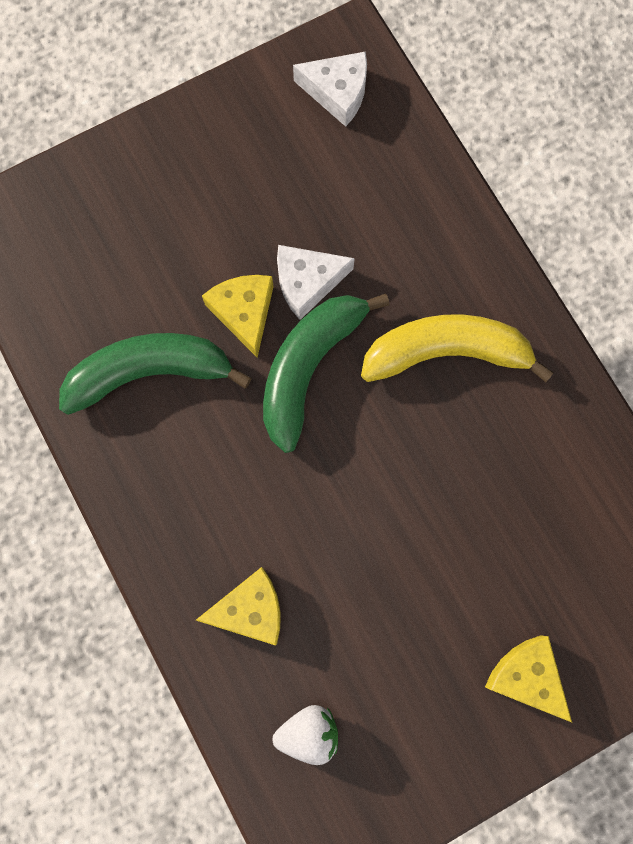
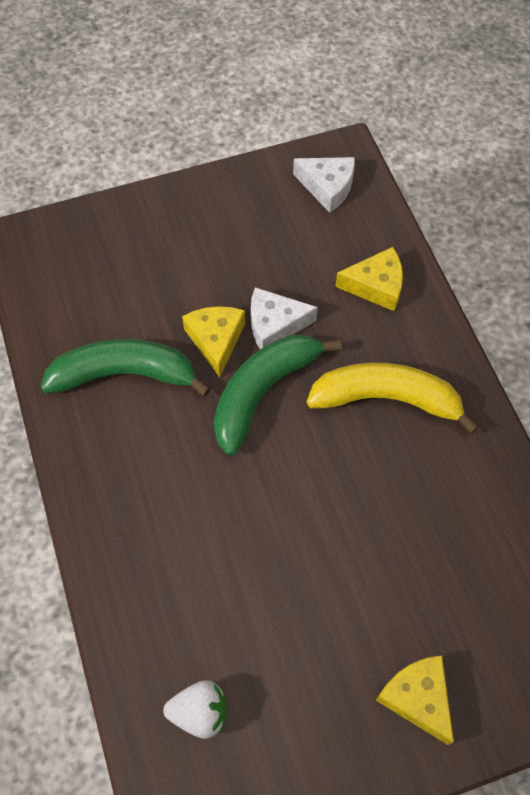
camera: 10 degrees right, 15 degrees down
(250, 609) = (168, 589): yellow cheese -> yellow cheese (376, 286)

